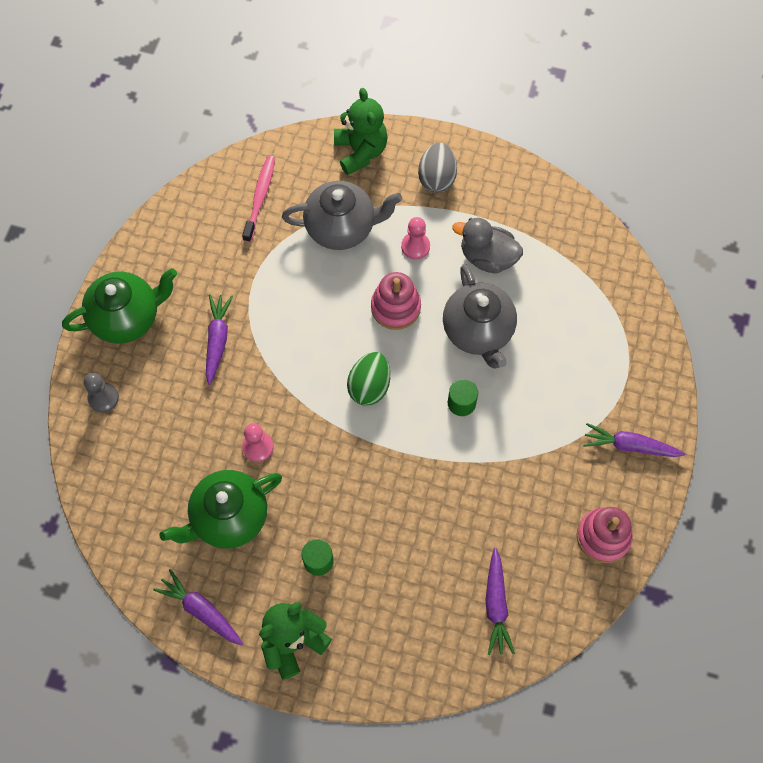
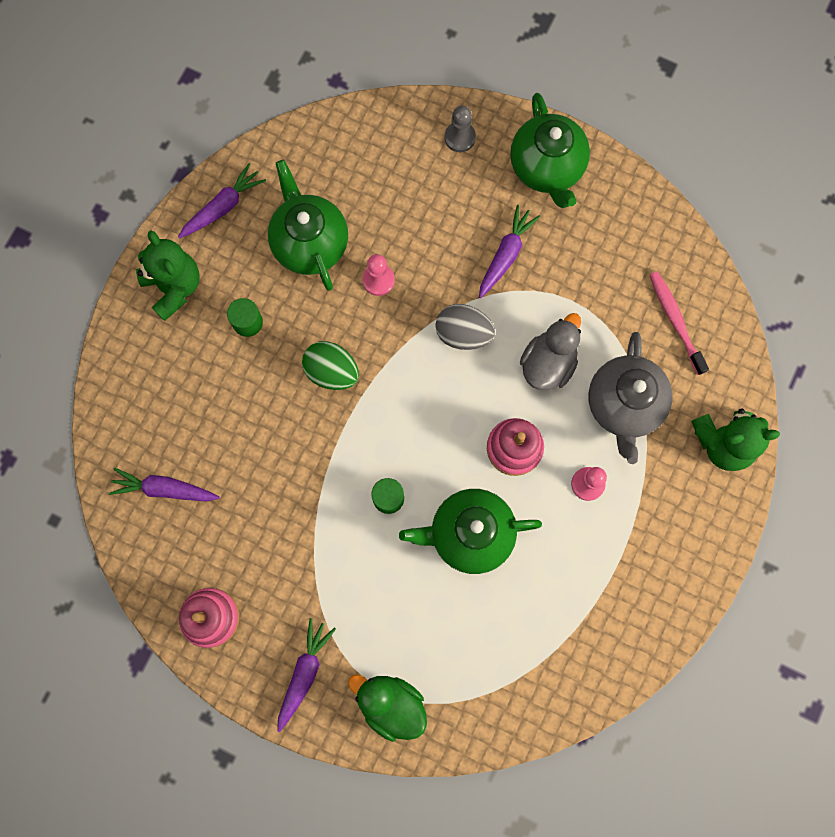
camera: 100 degrees right, 10 degrees up
(217, 340) = (505, 255): purple carrot -> purple carrot turned 75 degrees counterclockwise
(260, 197) = (675, 321): pink toothbrush -> pink toothbrush turned 135 degrees counterclockwise
(369, 386) = (425, 403): green egg -> green egg (332, 371)
(437, 178) = (675, 526): grey egg -> grey egg (463, 333)
(478, 331) = (469, 534): grey teapot -> green teapot
(487, 257) = (561, 564): grey duck -> grey duck (548, 363)
(636, 371) = (391, 704): none -> green duck

